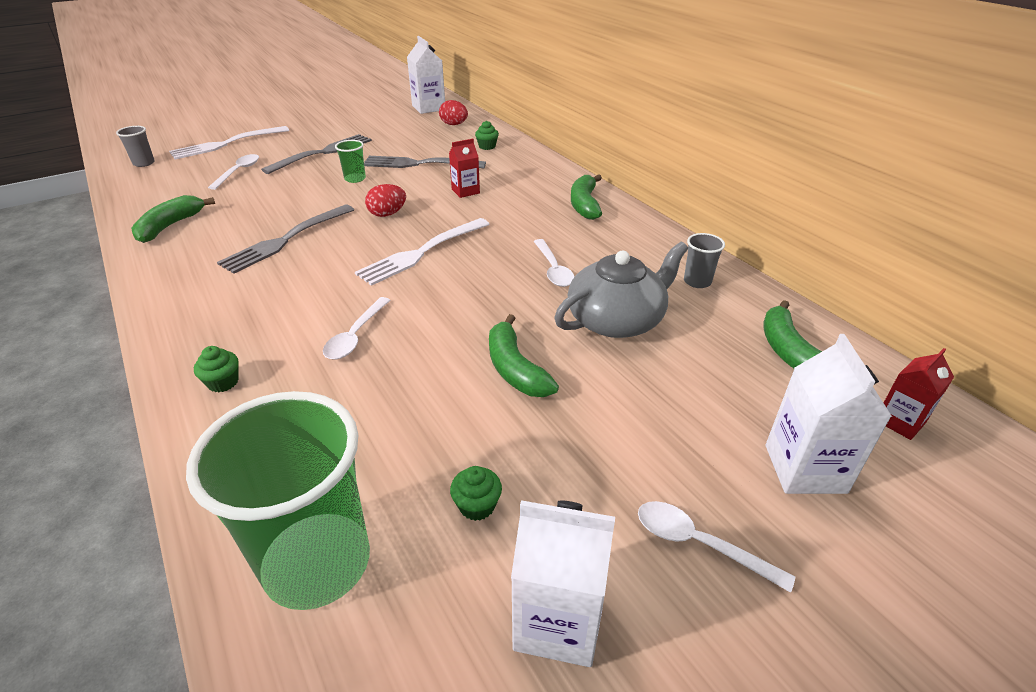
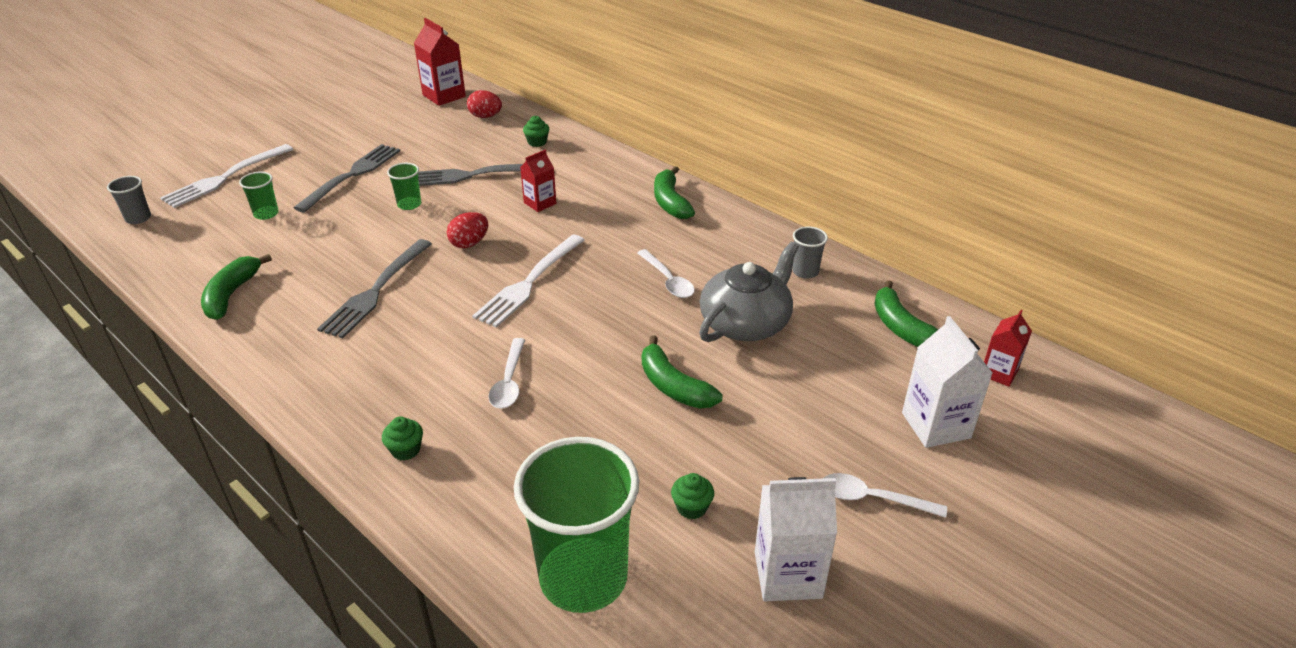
camera: 15 degrees left, 0 degrees up
(239, 172) = (266, 214): white spoon -> green cup
(428, 108) = (444, 96): white carton -> red carton

